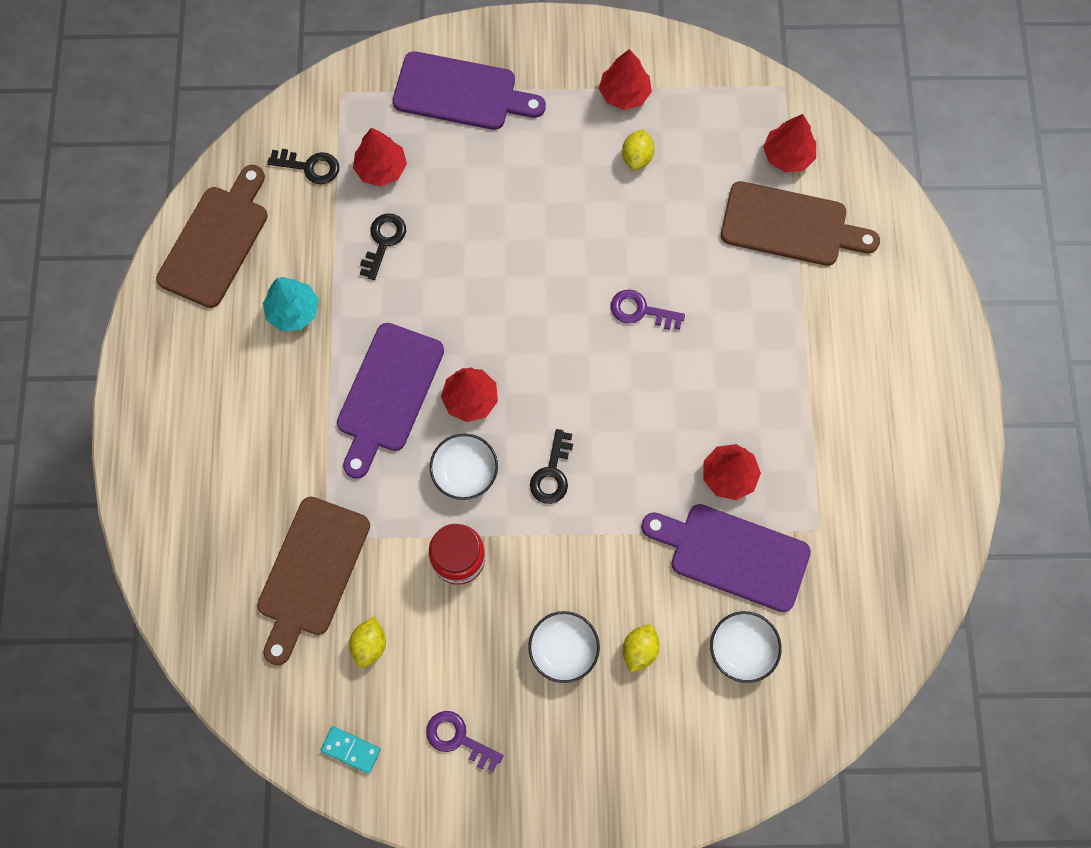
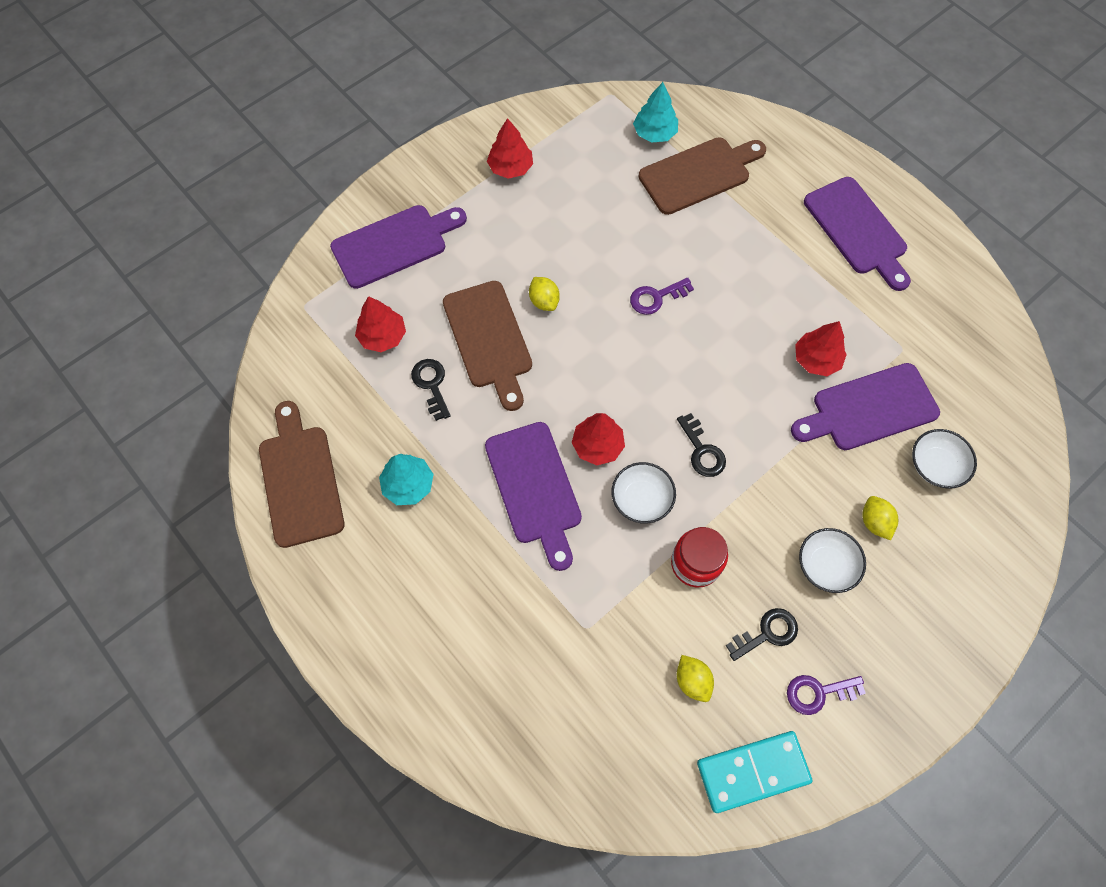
camera: 40 degrees left, 5 degrees down
(310, 167) = (326, 373): black key -> black key (767, 633)
(311, 572) = (599, 664): brown cutting board -> brown cutting board (489, 339)
(351, 749) = (752, 771): turquoise domino -> turquoise domino, size x1.92
(637, 157) = (558, 202): yellow lemon -> yellow lemon (544, 301)
(787, 155) = (654, 133): red tree -> turquoise tree
(888, 390) = (857, 230): none -> purple cutting board

